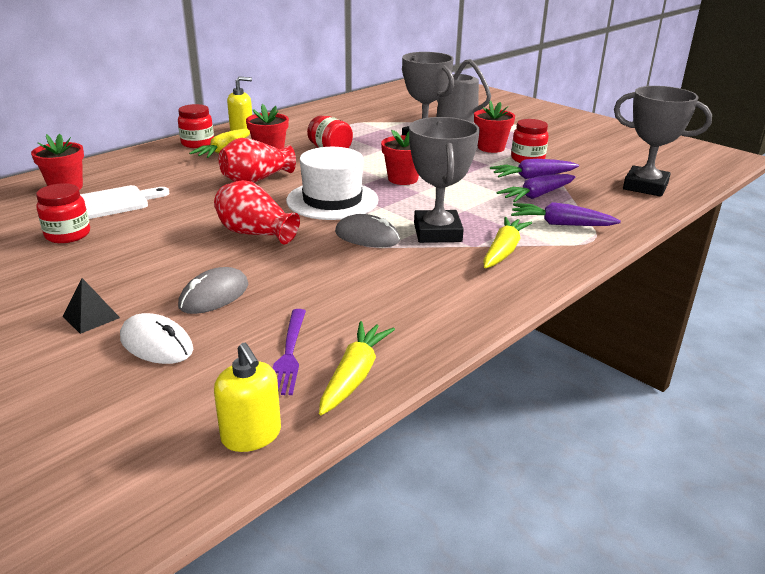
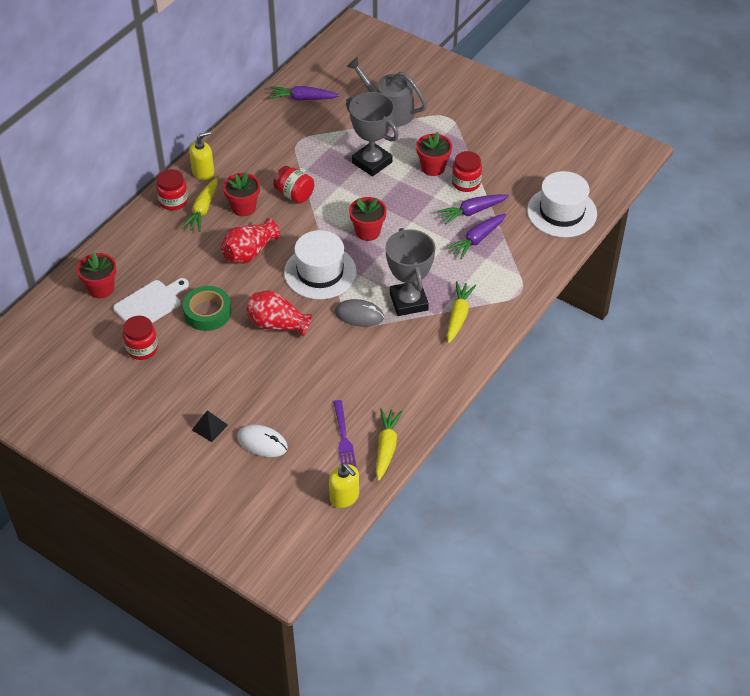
camera: 10 degrees left, 20 degrees up
(174, 215) = (207, 312): none -> green tape
(214, 295) = (277, 395): grey mouse -> none
(560, 224) = (496, 276): purple carrot -> purple carrot (302, 99)
(645, 186) = (561, 212): grey trophy -> white hat

